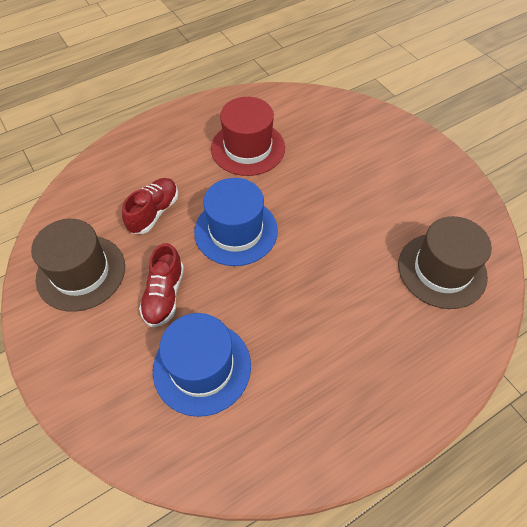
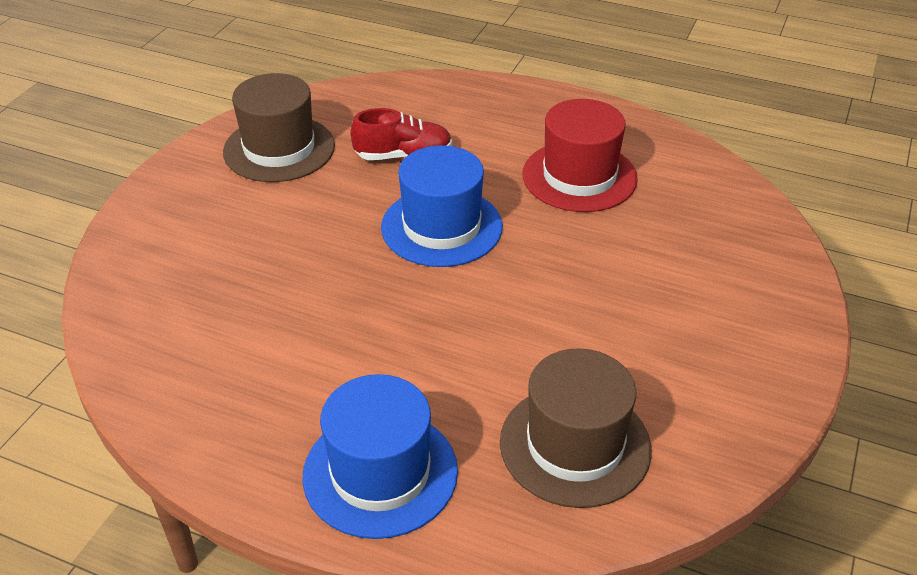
camera: 55 degrees right, 15 degrees down
(164, 295) = (303, 217): red shoe -> none
(202, 367) = (237, 288): blue hat -> blue hat (380, 473)

